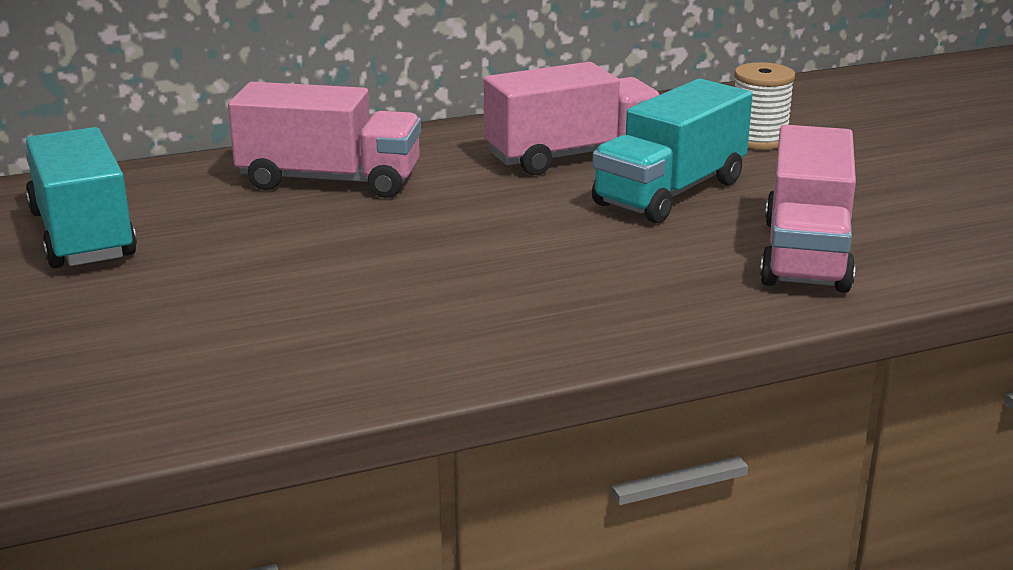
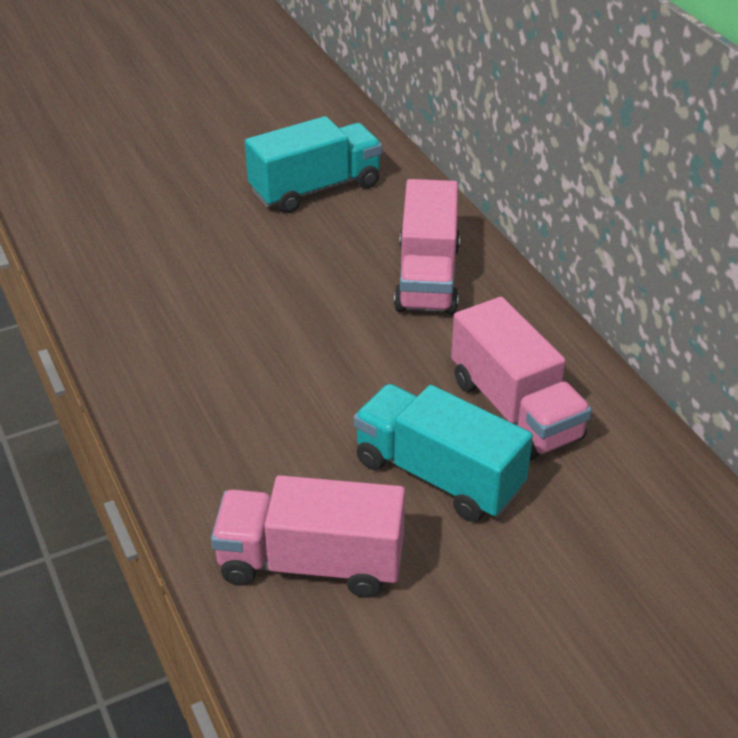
camera: 85 degrees right, 15 degrees up
(758, 139) = (598, 548): white spool -> none

